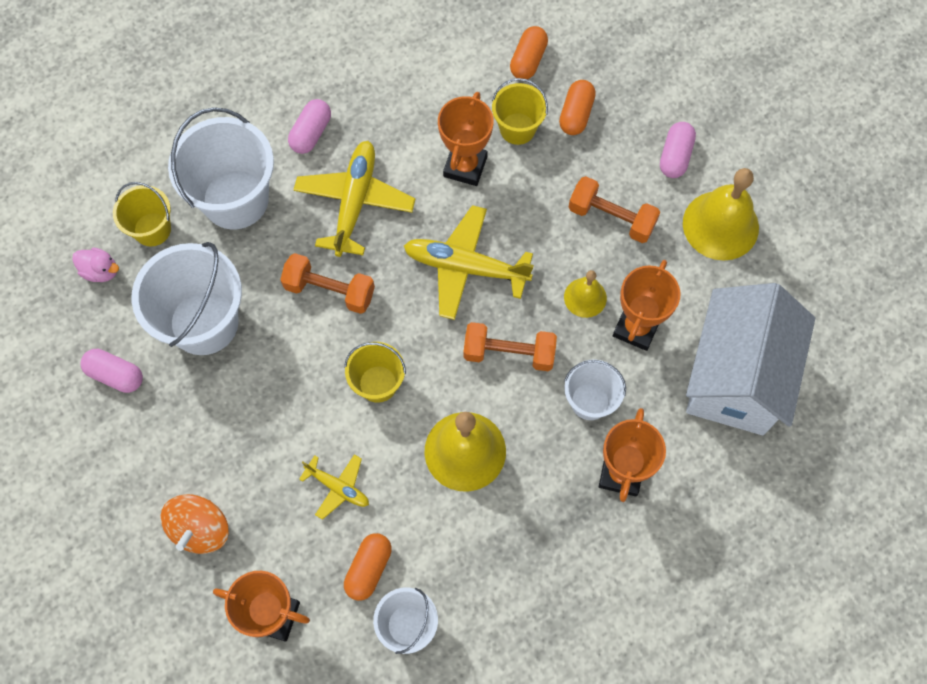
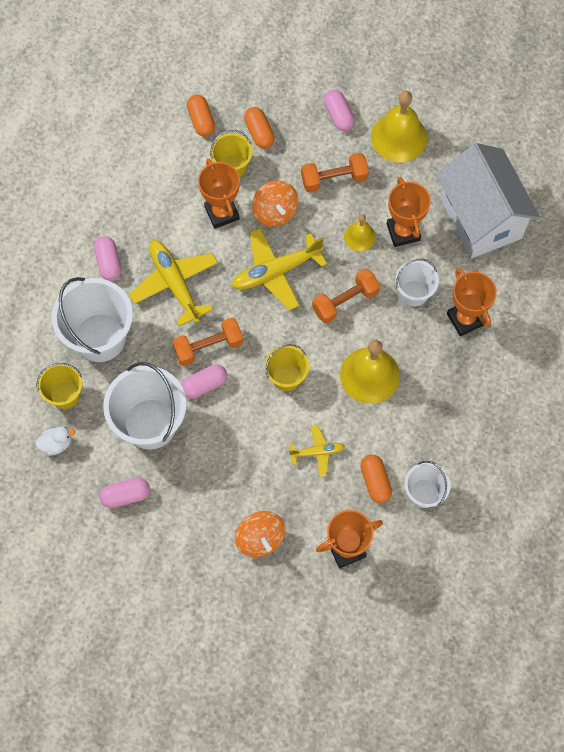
camera: 40 degrees left, 0 degrees up
(101, 271) = (56, 444): pink duck -> white duck
(291, 326) = (204, 385): none -> pink capsule
(520, 206) = (275, 212): none -> orange spinning top

